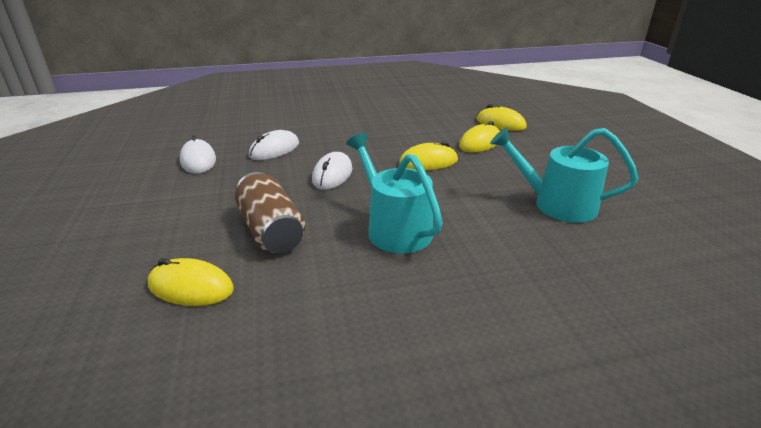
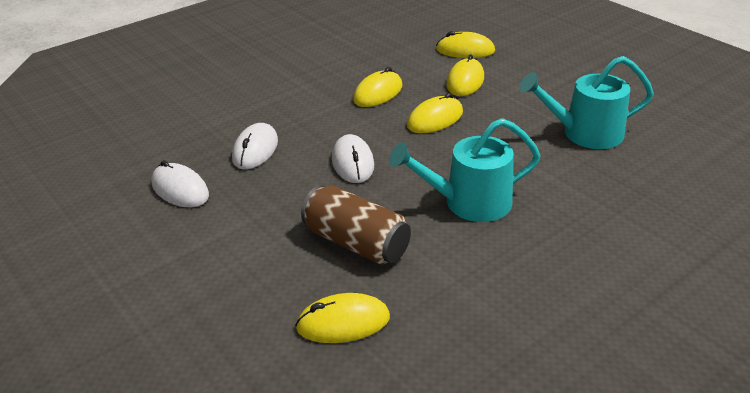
camera: 25 degrees left, 5 degrees up
(394, 228) = (469, 203): turquoise watering can -> turquoise watering can turned 45 degrees counterclockwise
(401, 136) = (378, 93): none -> yellow mouse

